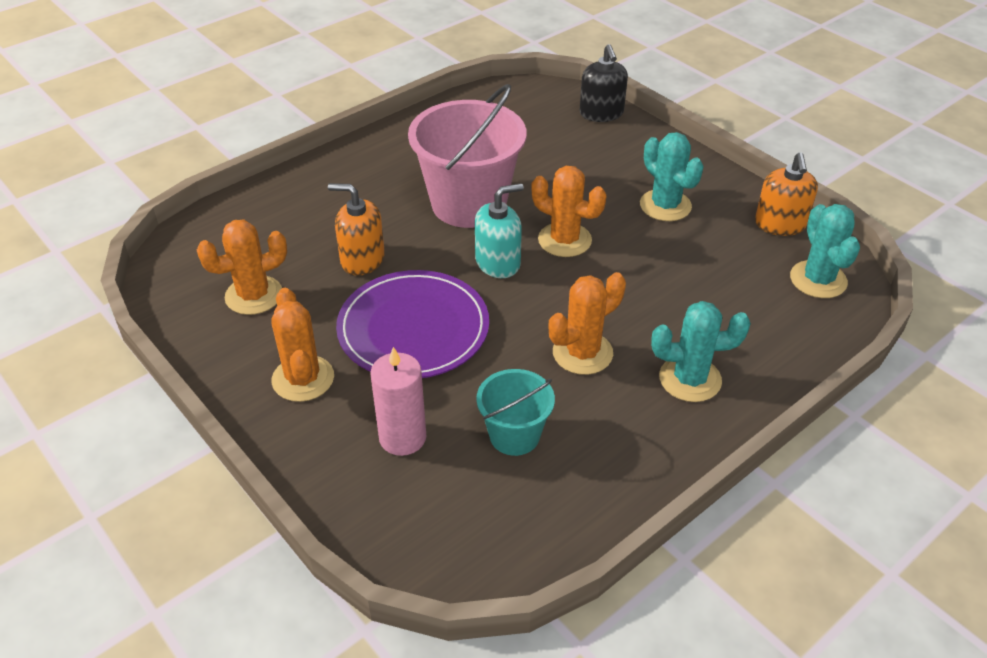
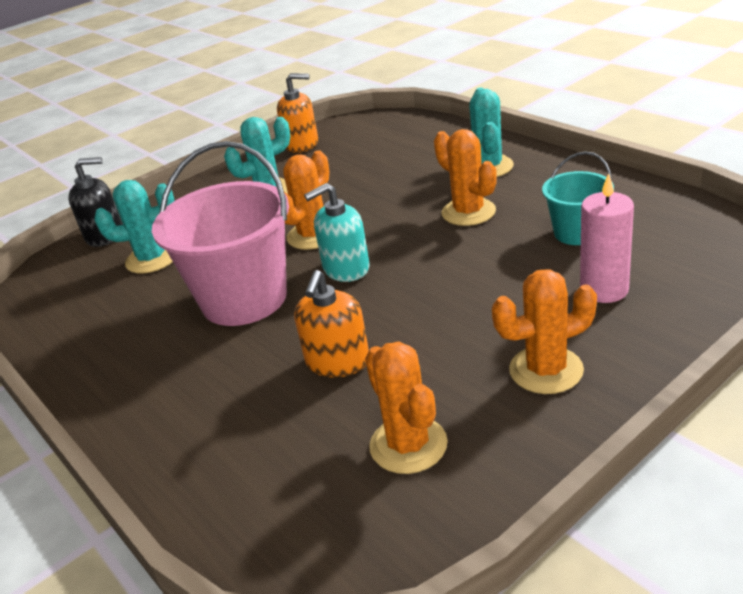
camera: 85 degrees left, 10 degrees down
(413, 329) = (452, 306): purple plate -> none
(498, 262) = (346, 268): turquoise soap dispenser -> turquoise soap dispenser turned 90 degrees counterclockwise
(818, 280) = (370, 129): turquoise cactus -> turquoise cactus (152, 259)

